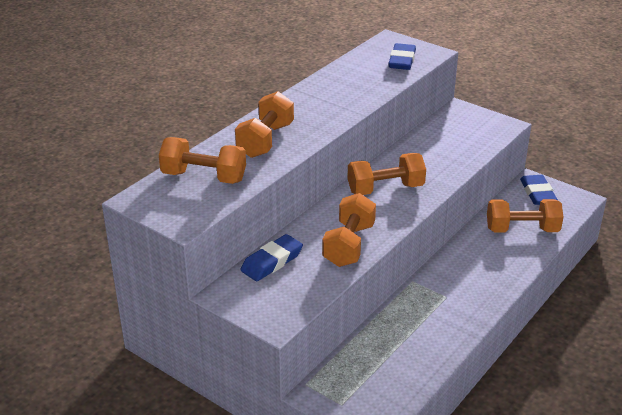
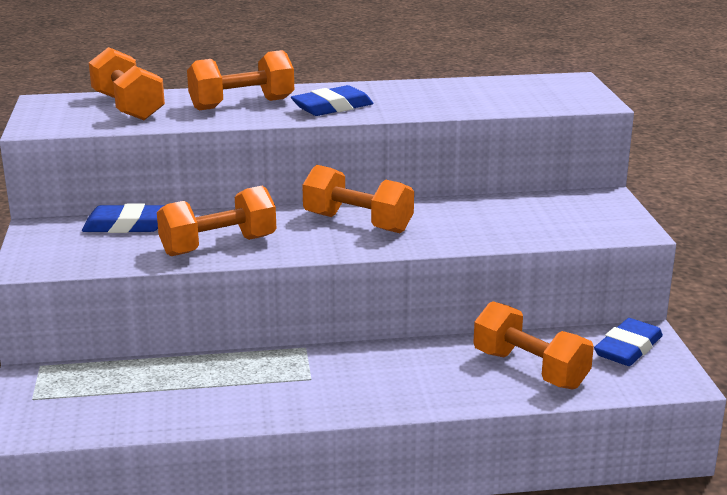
camera: 45 degrees right, 10 degrees down
(402, 60) = (540, 97): blue eraser -> blue eraser (332, 107)

